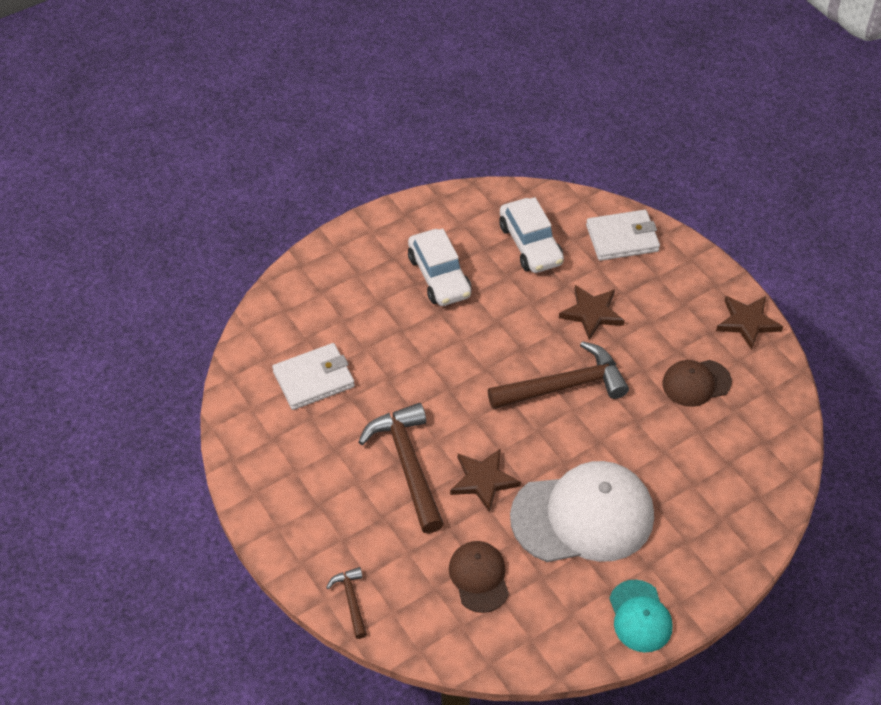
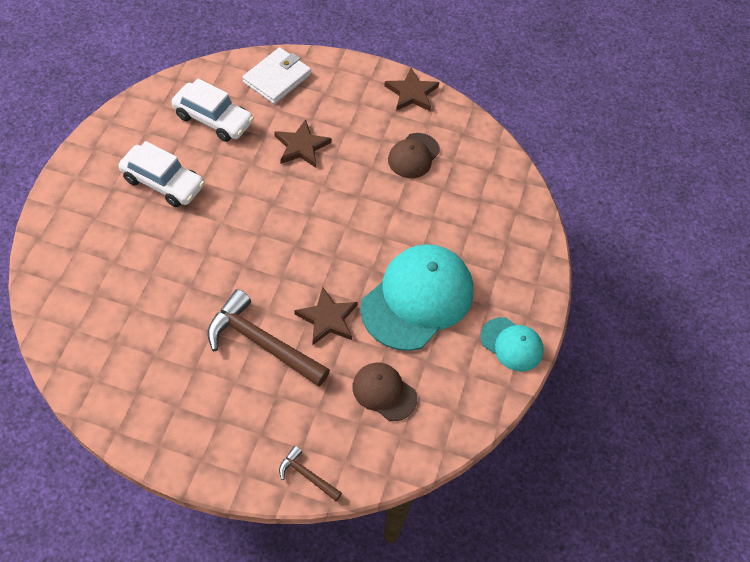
camera: 45 degrees left, 5 degrees up
(314, 379) = (129, 323): white wallet -> none
(564, 386) = (326, 212): brown hammer -> none
(583, 516) = (417, 299): white cap -> turquoise cap

